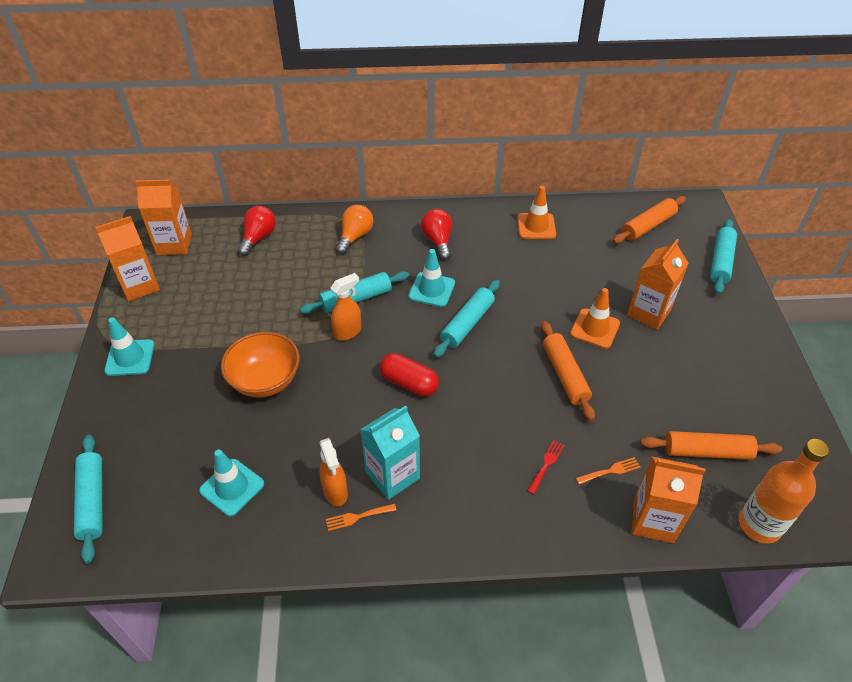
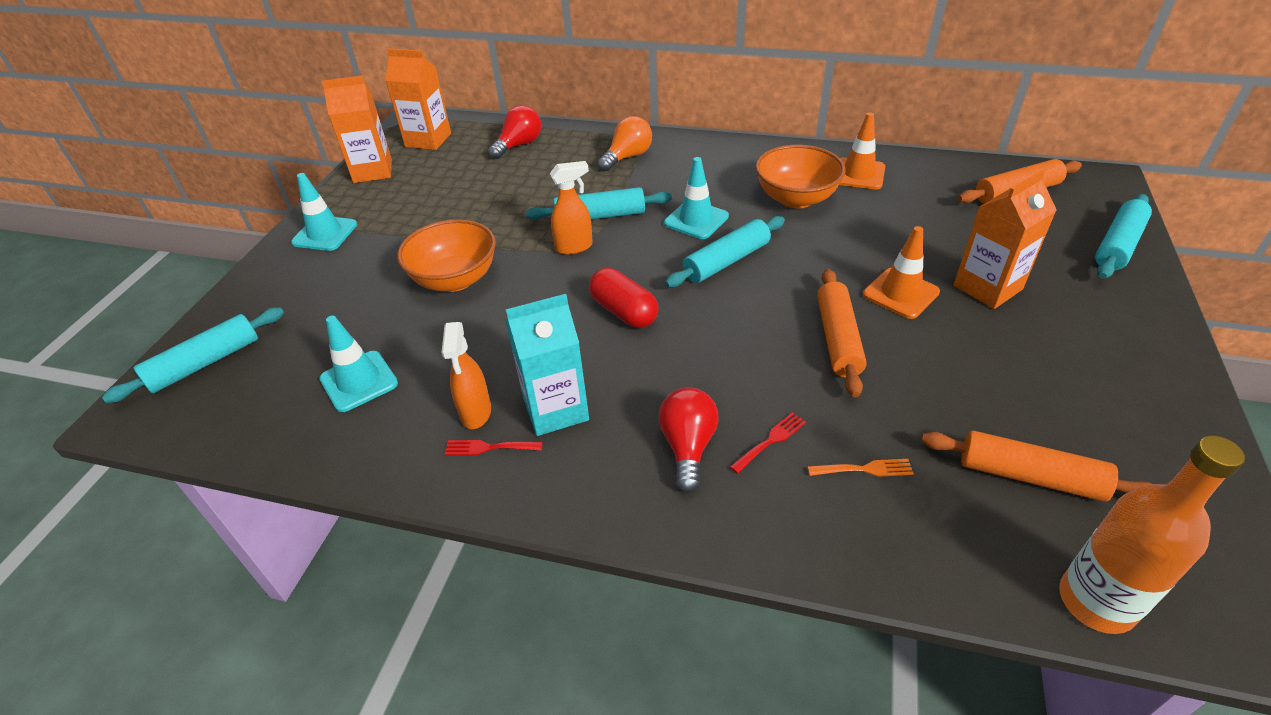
camera: 20 degrees right, 5 degrees down
(92, 501) = (205, 363): turquoise rolling pin -> turquoise rolling pin turned 45 degrees clockwise
(357, 517) = (489, 448): orange fork -> red fork
(438, 241) = (725, 173): red light bulb -> red light bulb (688, 447)
(498, 257) = (796, 199): none -> orange bowl
(653, 520) = (911, 551): orange carton -> none

